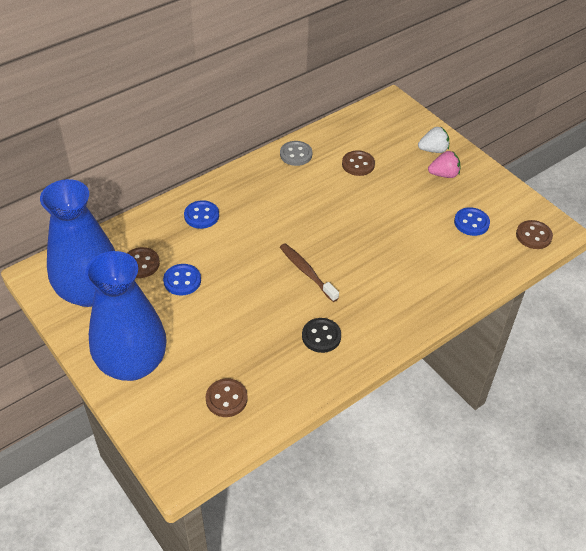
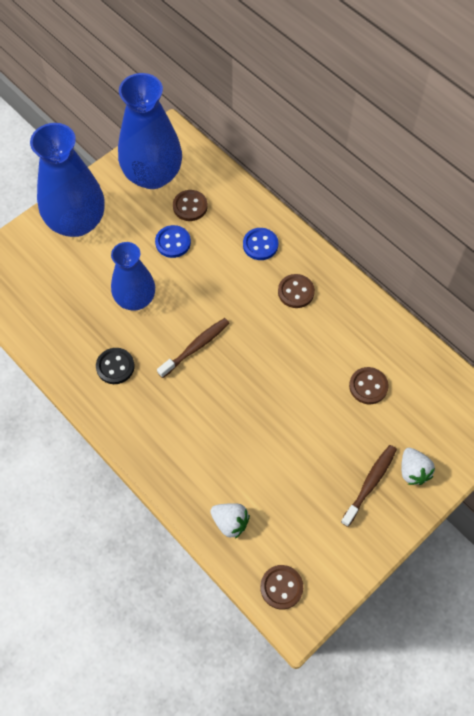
camera: 85 degrees right, 15 degrees up
(226, 399) = (42, 297): brown button -> brown button (296, 292)
(244, 315) = (135, 299): none -> blue vase
(296, 154) = (371, 320): grey button -> none
(444, 174) = (370, 483): pink strawberry -> brown toothbrush
(471, 223) = (292, 514): blue button -> none
(480, 262) = (230, 522): none -> white strawberry

